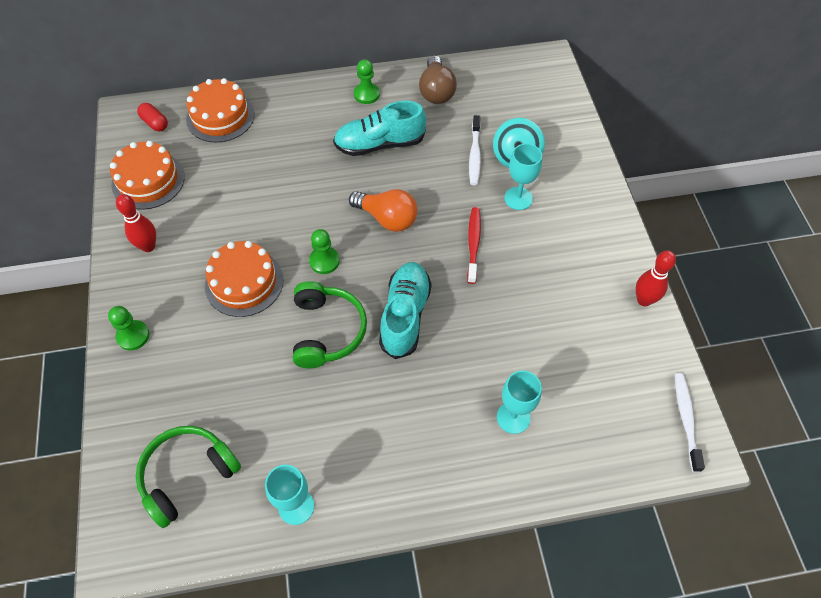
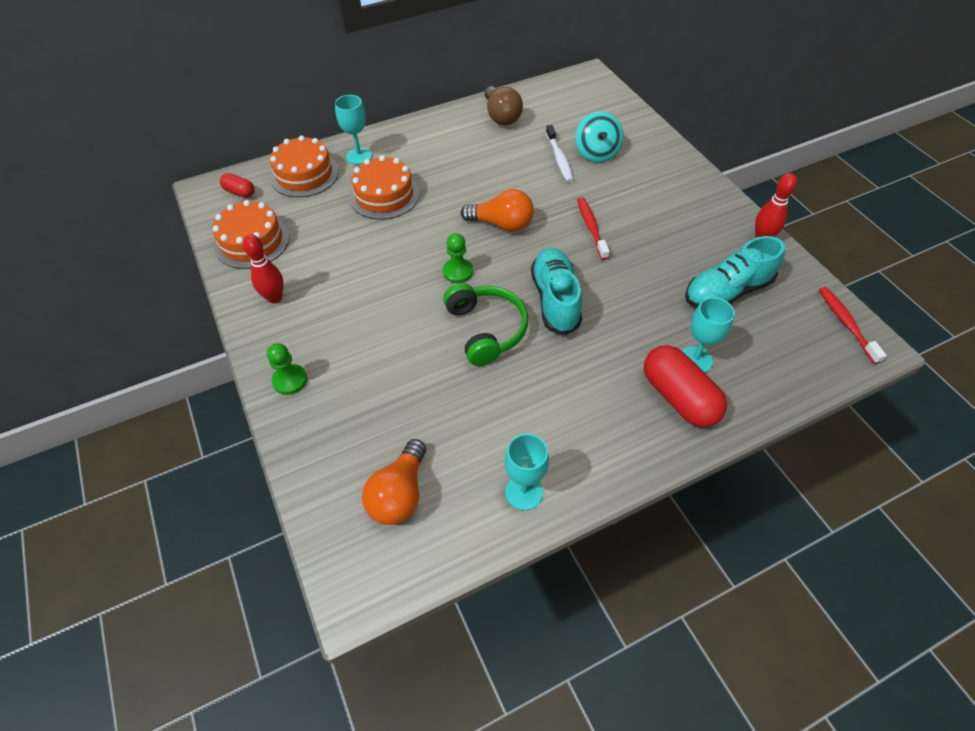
camera: 15 degrees left, 5 degrees down
(187, 475) = (399, 494): green headphones -> orange light bulb
(244, 282) = (386, 307): orange cake -> orange cake (384, 195)
(366, 94) = (438, 130): green pawn -> none
(380, 144) = (468, 167): turquoise shoe -> turquoise shoe (727, 291)
(479, 452) = (678, 397): none -> red capsule
(518, 198) = (614, 184): turquoise goblet -> turquoise goblet (359, 156)
(686, 419) = (846, 323): white toothbrush -> red toothbrush

